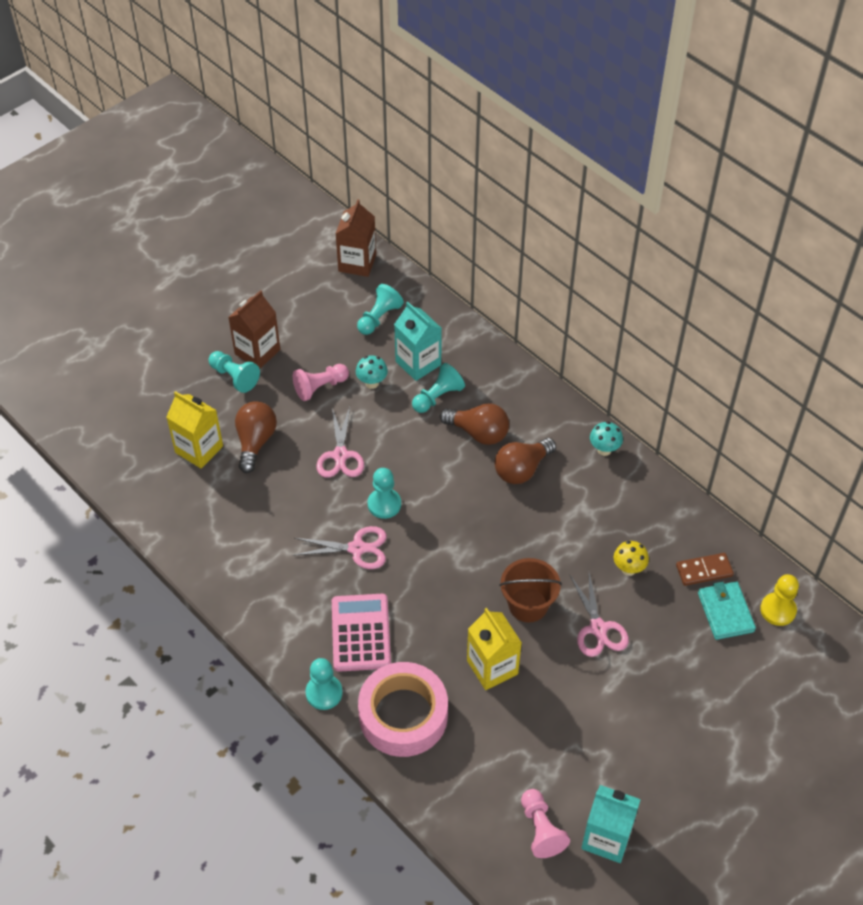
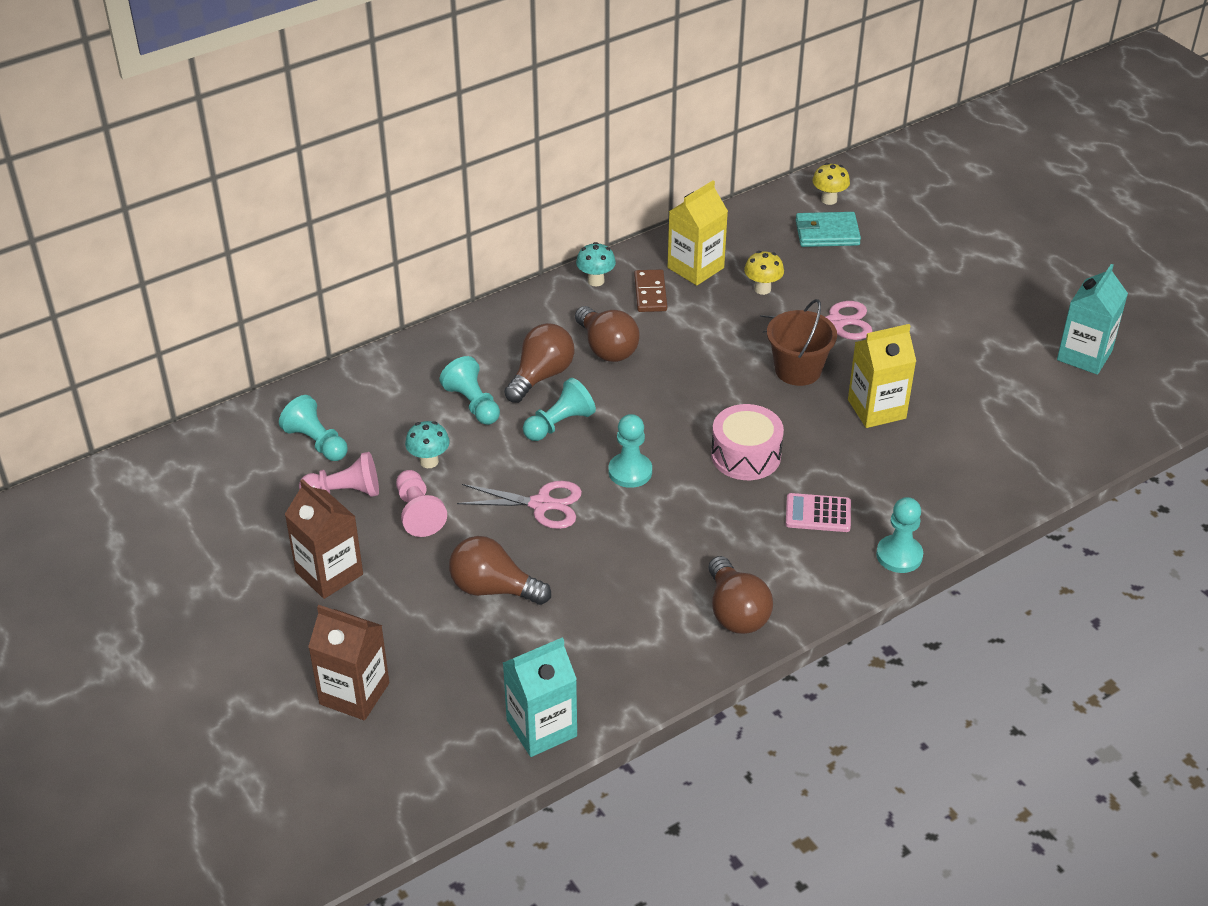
camera: 80 degrees left, 10 degrees down
(199, 449) = (488, 651): yellow carton -> yellow carton (695, 268)
(234, 377) = (367, 602): turquoise pawn -> turquoise pawn (559, 424)
(251, 588) = (736, 612): none -> brown light bulb
(357, 263) = (205, 453): brown carton -> brown carton (354, 693)
(357, 548) = (692, 504): pink scissors -> none
(360, 633) = (818, 513): pink calculator -> pink calculator, size x0.62
(403, 715) = (934, 489): pink tape -> none
(417, 578) = (746, 455): none -> pink drum
(418, 363) = (410, 415): turquoise carton -> turquoise carton (541, 728)
(541, 829) = (1076, 400): pink pawn -> pink pawn (345, 492)
(704, 571) = (773, 238): brown domino -> brown domino (650, 293)
(778, 610) = (829, 200): yellow pawn -> yellow mushroom

